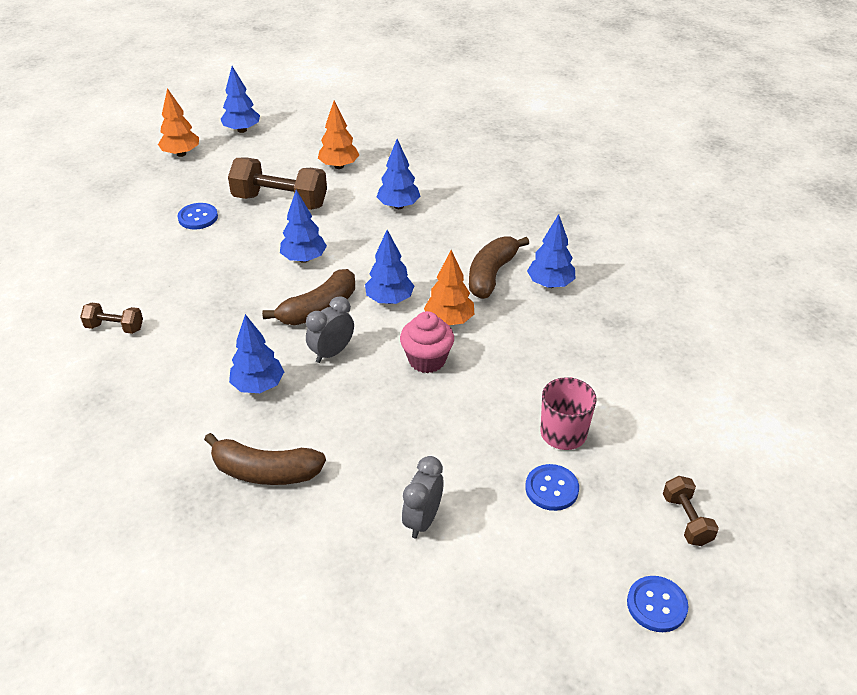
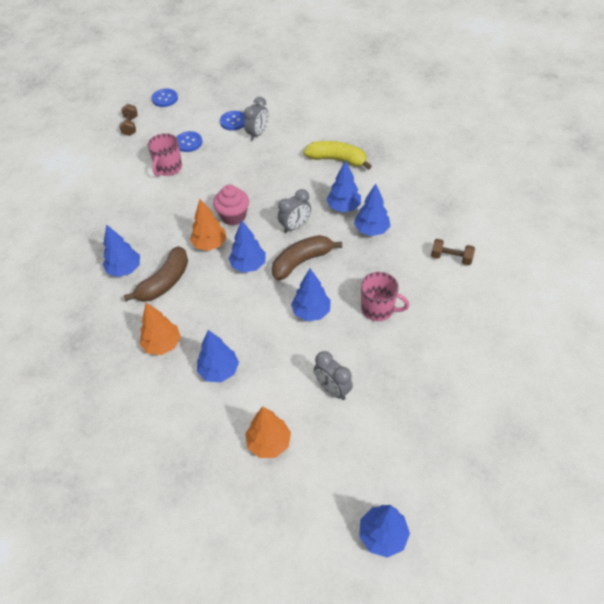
camera: 170 degrees left, 10 degrees up
(181, 154) = (449, 488): orange tree -> orange tree (162, 344)
(198, 217) = (410, 373): blue button -> blue button (233, 121)
(219, 355) = (371, 230): none -> blue tree
(223, 267) = (378, 309): none -> pink mug
(265, 472) = (337, 160): brown banana -> yellow banana
(280, 201) = (332, 389): brown dumbbell -> grey clock

